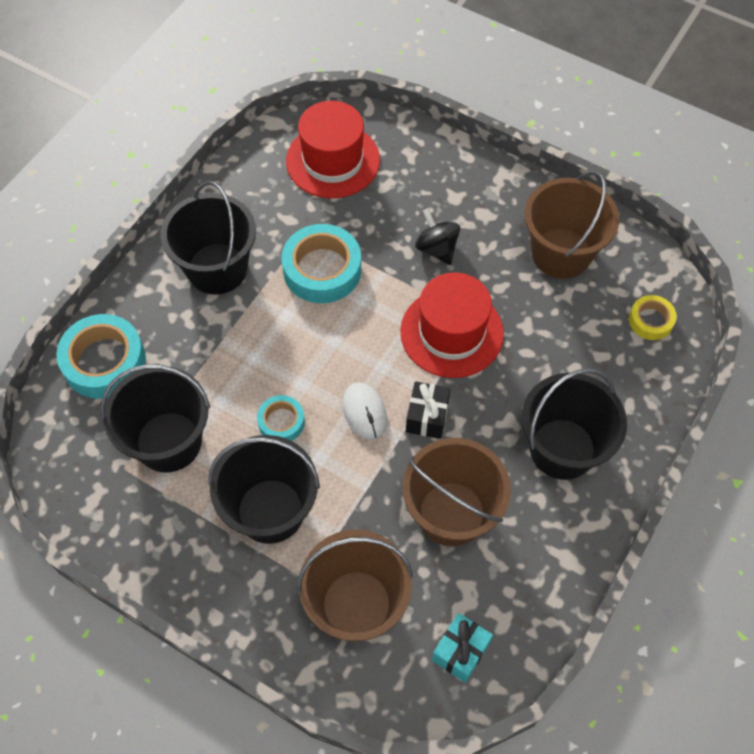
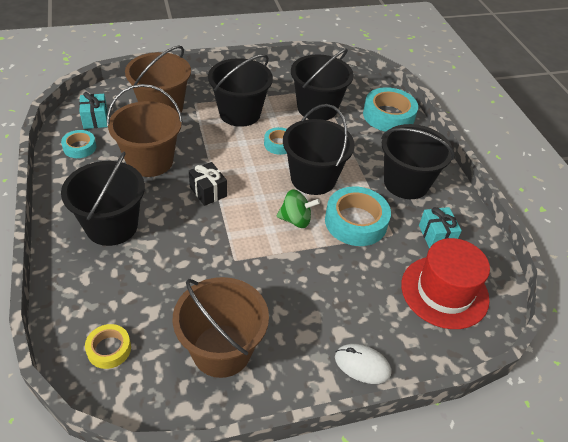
camera: 130 degrees right, 15 degrees down
(269, 202) = (436, 235): none -> turquoise gift
(301, 347) = (313, 178): none -> black bucket
(364, 412) = (244, 173): white mouse -> white mouse (362, 365)
(375, 315) = (296, 220): none -> green spinning top
(436, 248) = (308, 285): black spinning top -> none
(451, 332) = (241, 242): red hat -> none
(517, 607) = (79, 147): none -> turquoise tape

